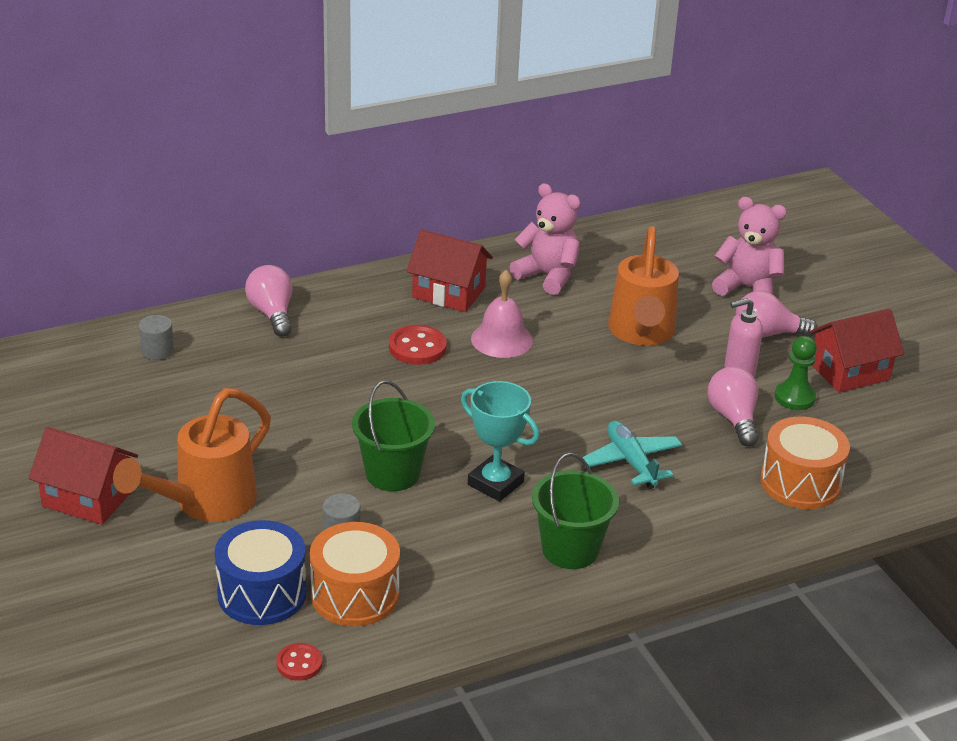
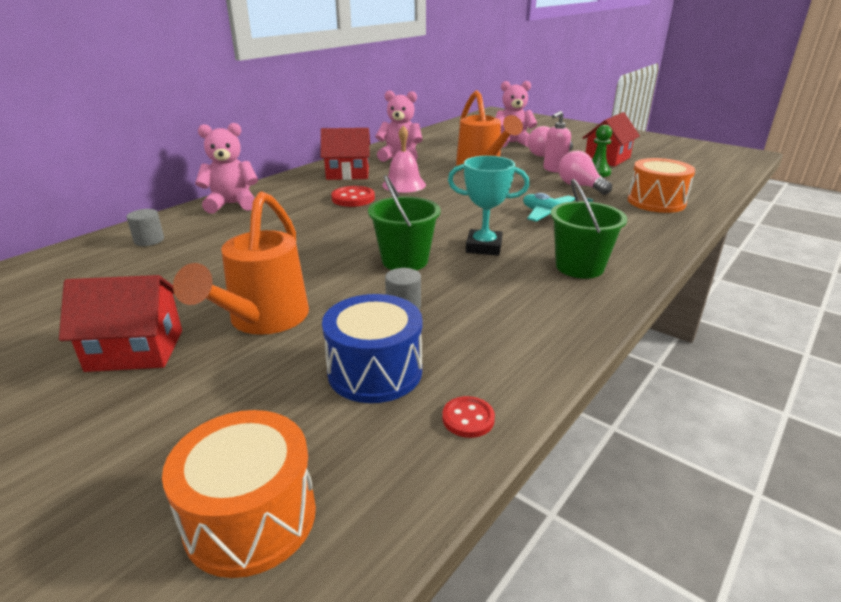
camera: 25 degrees left, 5 degrees down
(272, 314) = (232, 204): pink light bulb -> pink teddy bear
(355, 595) = (459, 344): orange drum -> orange drum (250, 517)

